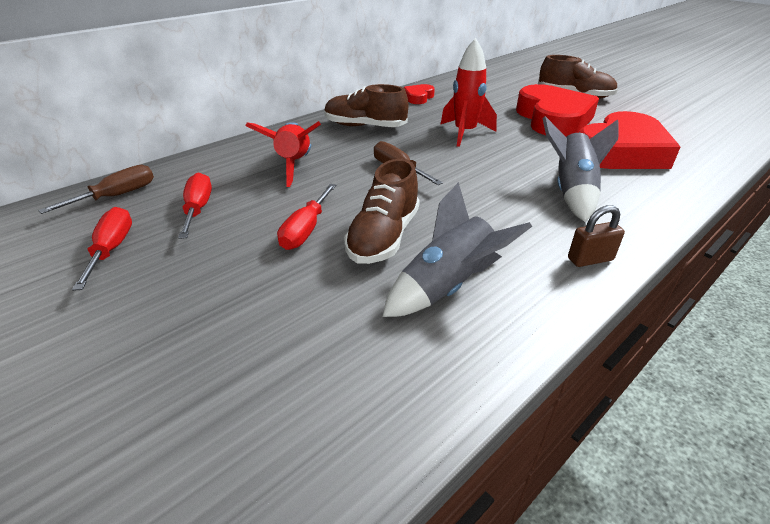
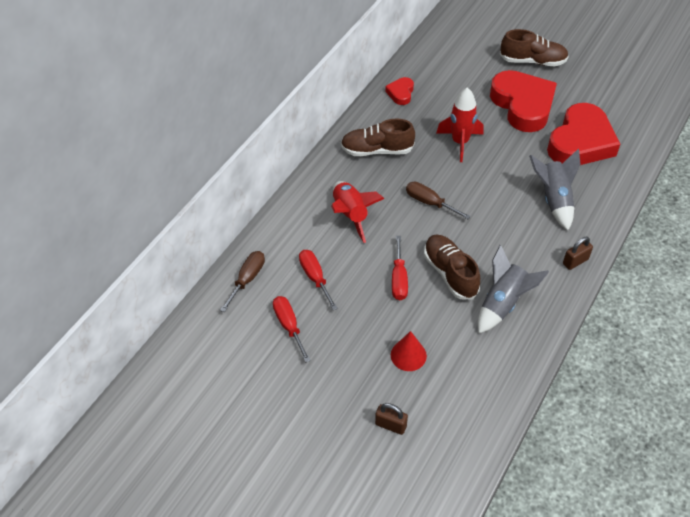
camera: 15 degrees left, 15 degrees up
(118, 433) = (391, 425): none -> brown padlock
(246, 323) = (408, 355): none -> red cone
(383, 237) = (450, 273): brown shoe -> brown shoe turned 150 degrees clockwise

